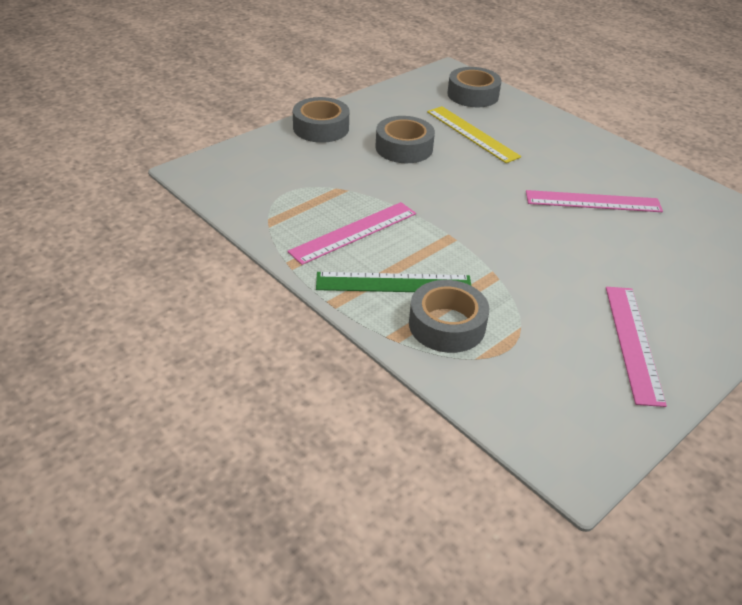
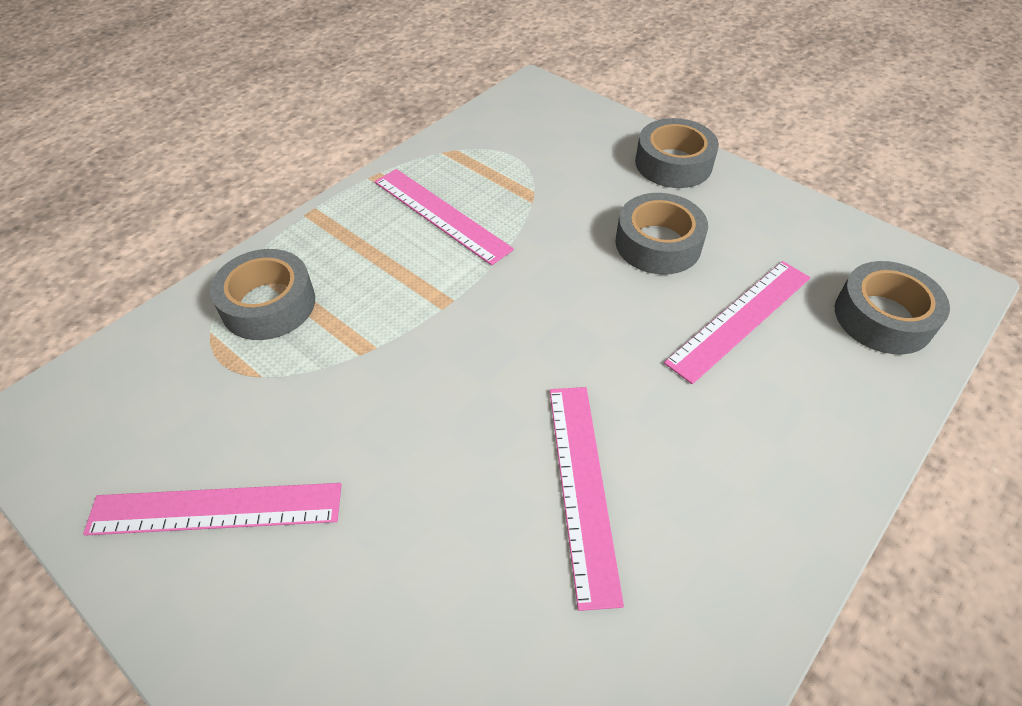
camera: 85 degrees right, 10 degrees up
(394, 283) = (345, 255): green ruler -> none
(472, 134) = (740, 319): yellow ruler -> pink ruler

